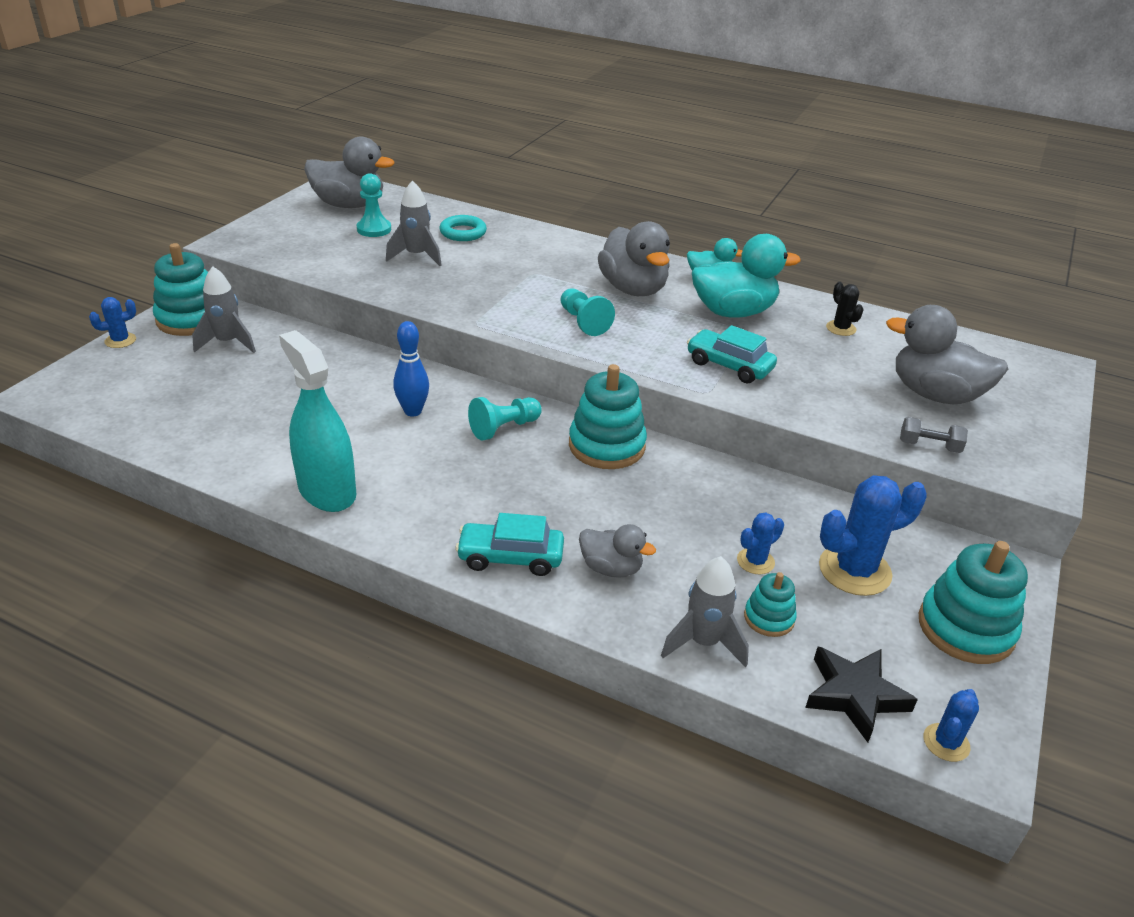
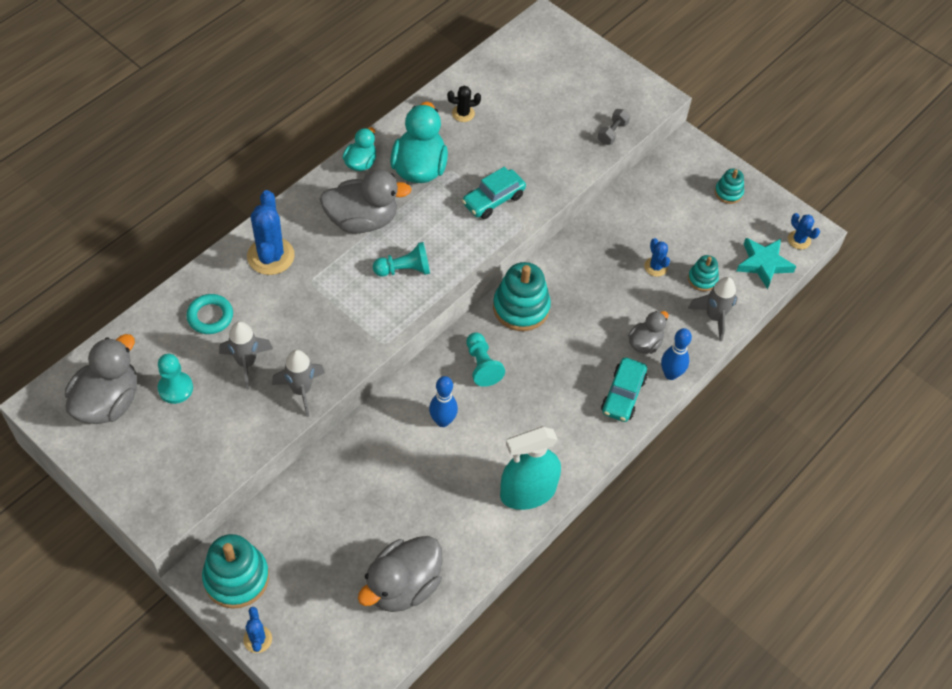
camera: 75 degrees left, 20 degrees up
(228, 343) = (292, 548): grey rocket -> grey rocket (301, 390)
(569, 604) = (670, 374): none -> blue bowling pin
(854, 570) = (674, 221): blue cactus -> blue cactus (270, 256)
(855, 695) = (763, 264): black star -> turquoise star
(935, 395) = (559, 102): grey duck -> grey duck (403, 586)
(965, 628) = (728, 192): turquoise stacking toy -> turquoise stacking toy, size x0.54

